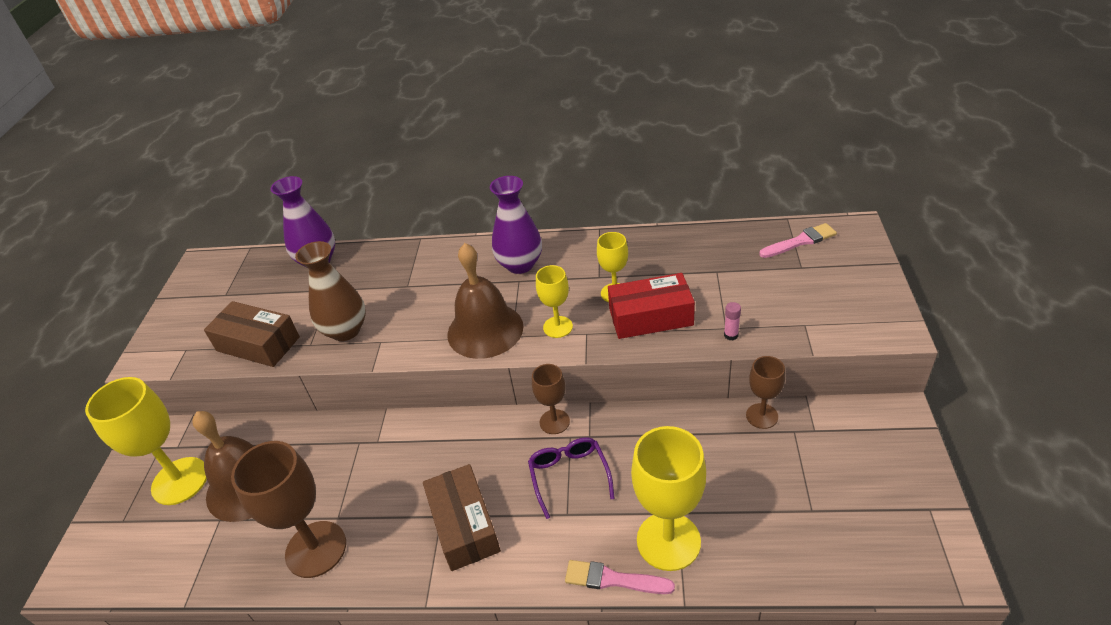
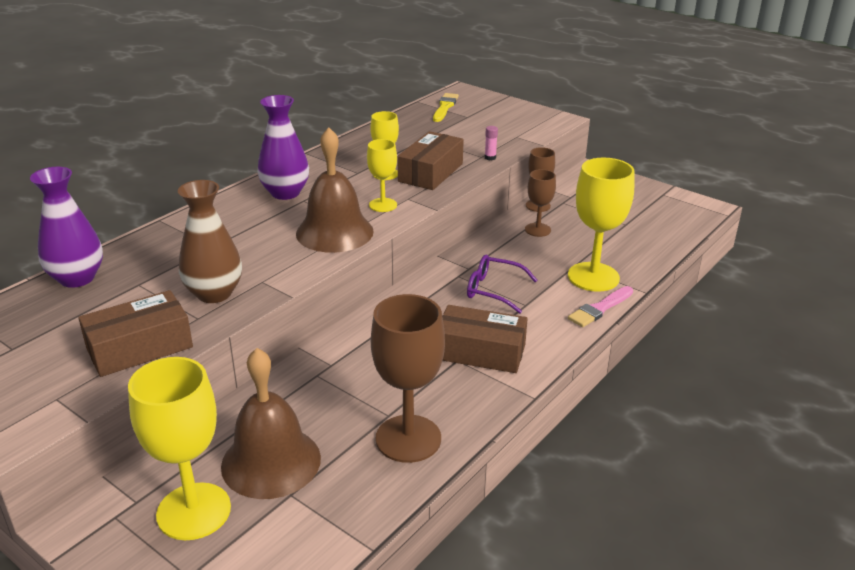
camera: 60 degrees left, 10 degrees down
(554, 422) = (435, 276): brown goblet -> brown goblet (537, 230)
(650, 317) = (430, 172): red box -> brown box
(800, 241) = (445, 107): pink brush -> yellow brush

